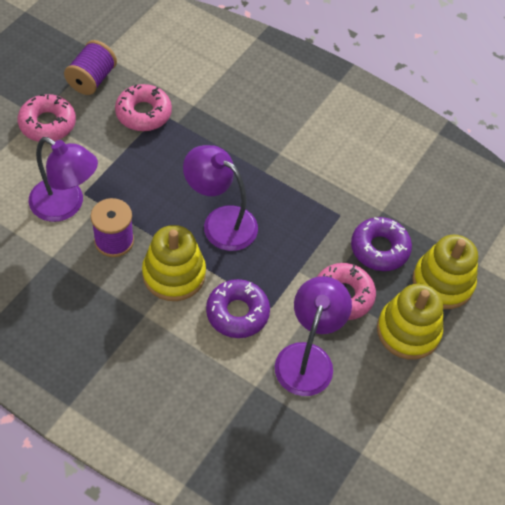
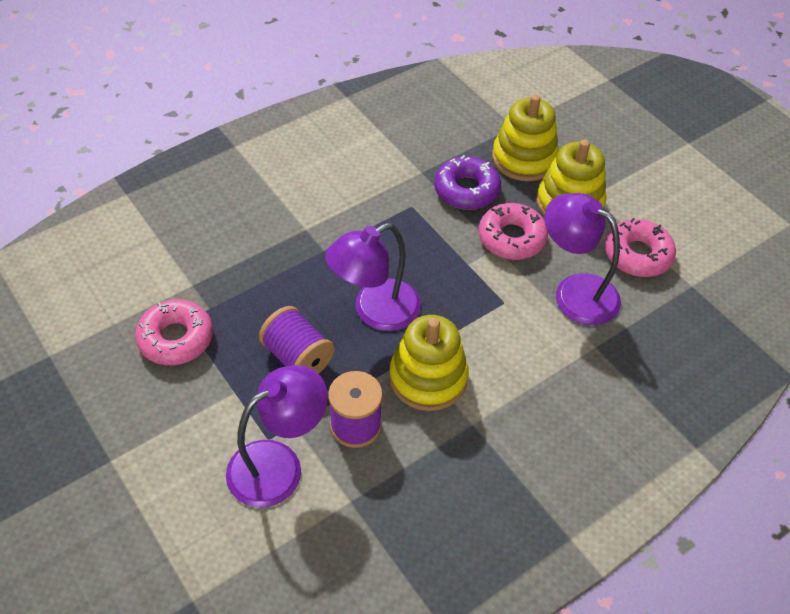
camera: 65 degrees left, 5 degrees down
(47, 124) = (132, 450): pink donut -> pink donut (637, 255)
(92, 79) = (86, 378): purple spool -> purple spool (298, 357)
(237, 313) = (501, 334): purple donut -> none

